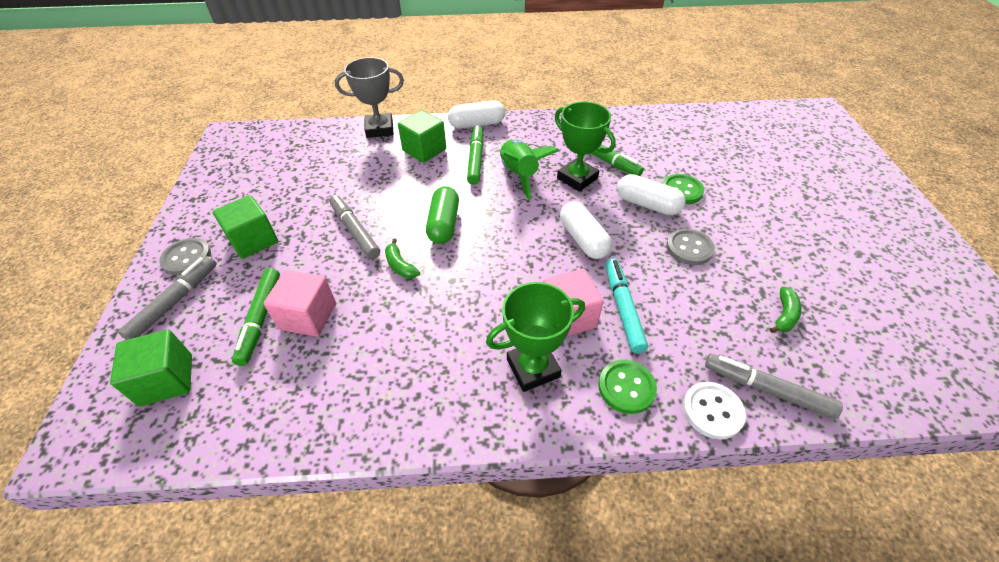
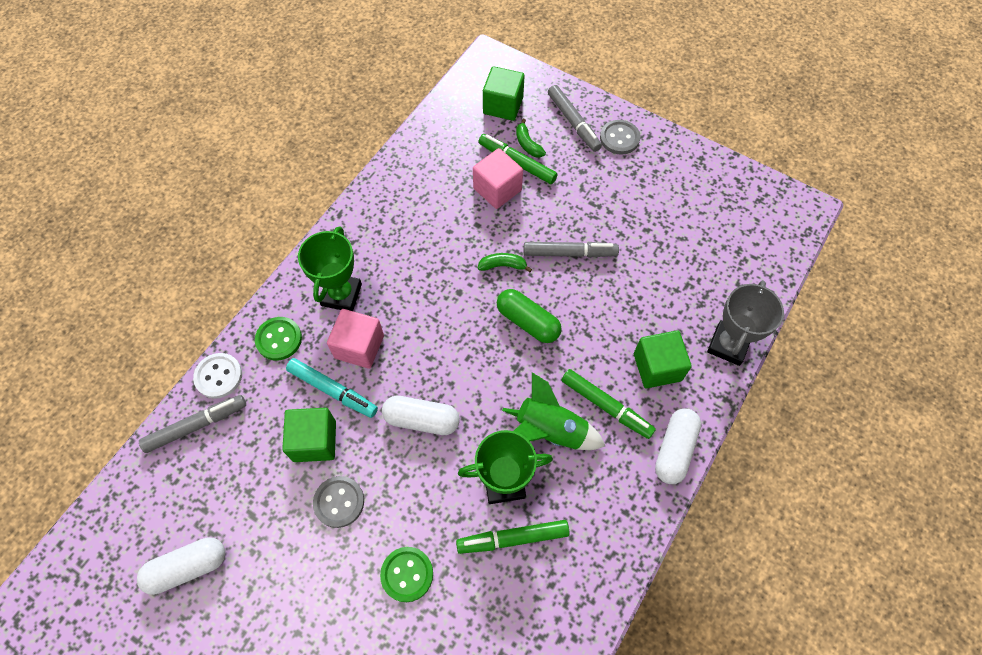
camera: 125 degrees right, 15 degrees up
(253, 240) = (610, 183): green cube -> green cube (314, 441)
(647, 204) = (416, 518): white capsule -> white capsule (188, 567)
(784, 315) = (222, 506): green banana -> green banana (528, 144)

